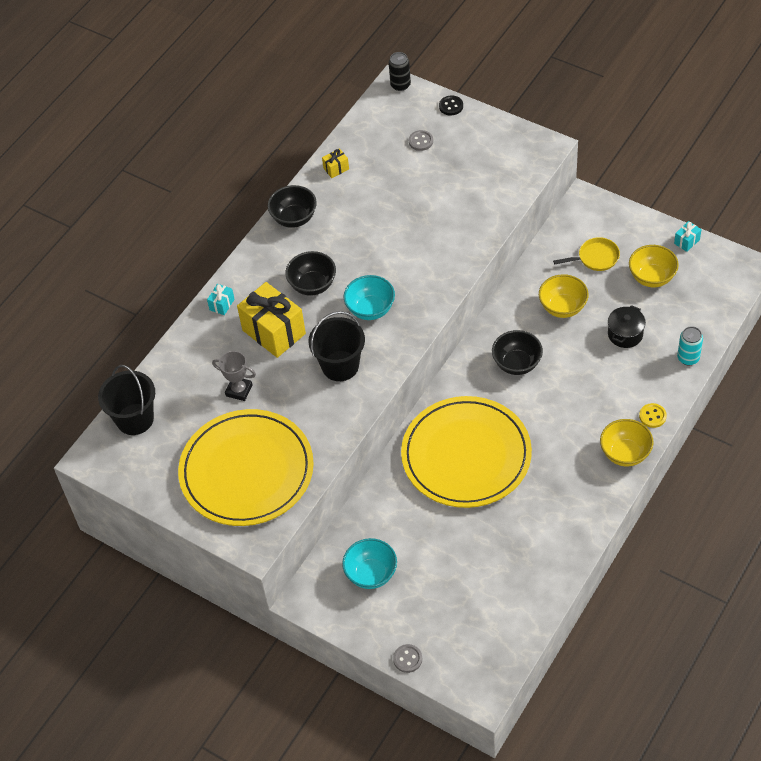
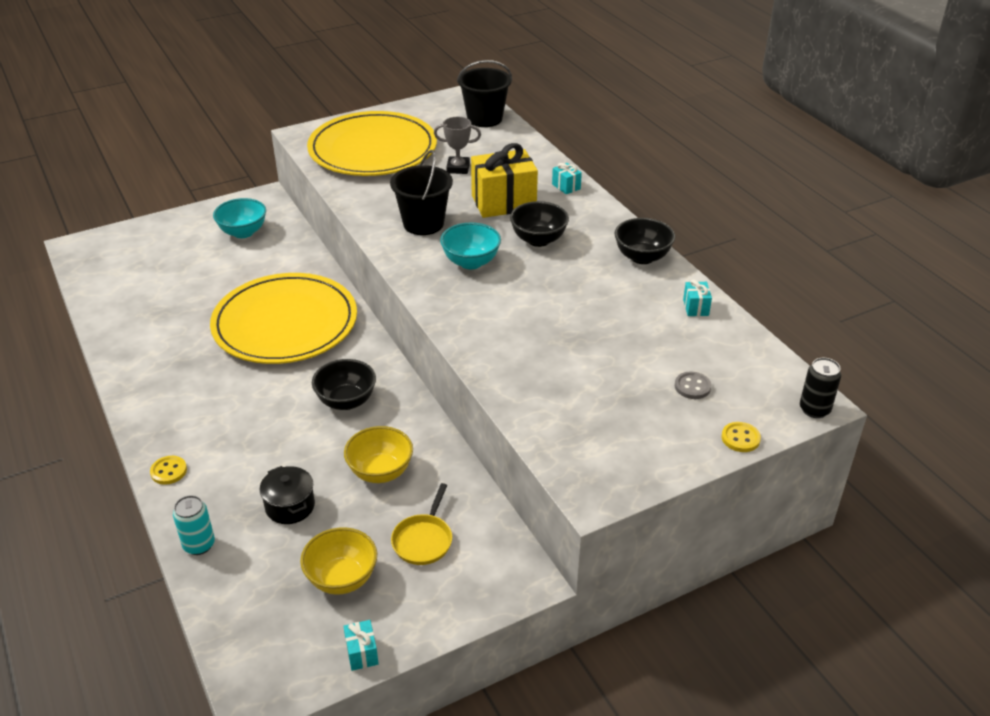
camera: 115 degrees right, 15 degrees down
(239, 390) = (458, 168): grey trophy -> grey trophy turned 45 degrees clockwise
(336, 169) = (696, 307): yellow gift -> turquoise gift
(407, 659) = (153, 224): grey button -> none
(451, 106) = (740, 438): black button -> yellow button
(625, 453) = (156, 427): yellow bowl -> none

